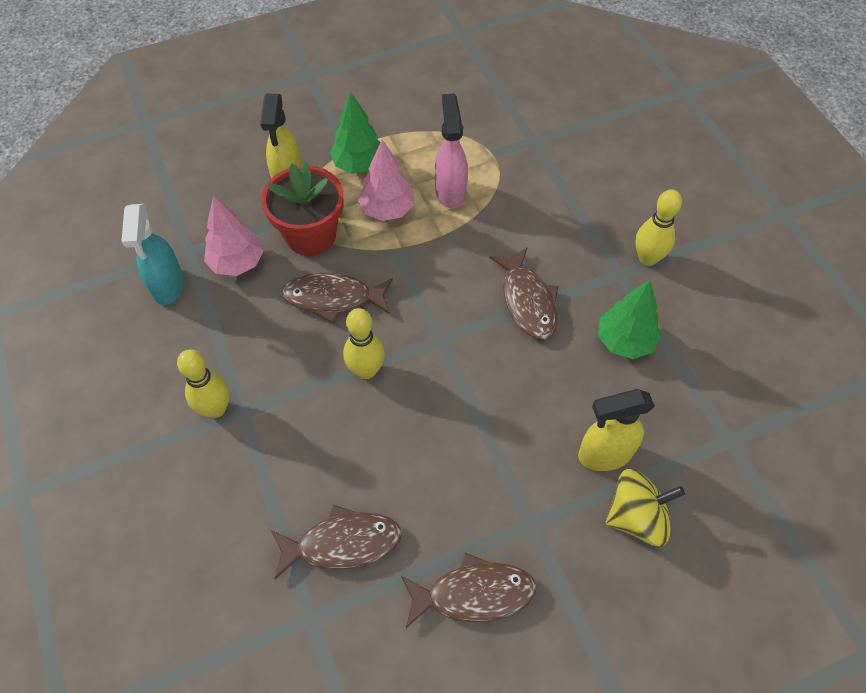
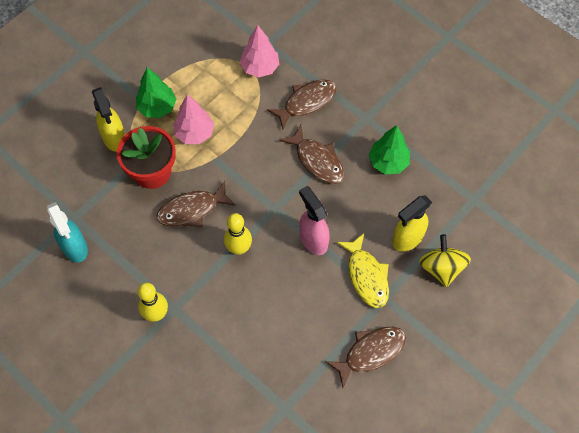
camera: 25 degrees left, 5 degrees up
(237, 263) = (113, 212): pink tree -> pink tree (260, 67)
(342, 543) = (280, 359): brown fish -> brown fish (306, 102)
(450, 191) = (230, 103): pink spray bottle -> pink spray bottle (313, 239)
(521, 481) = (366, 276): none -> yellow fish
(636, 517) = (441, 268): yellow spinning top -> yellow spinning top turned 60 degrees counterclockwise
(647, 258) = (378, 100): yellow bowling pin -> none

